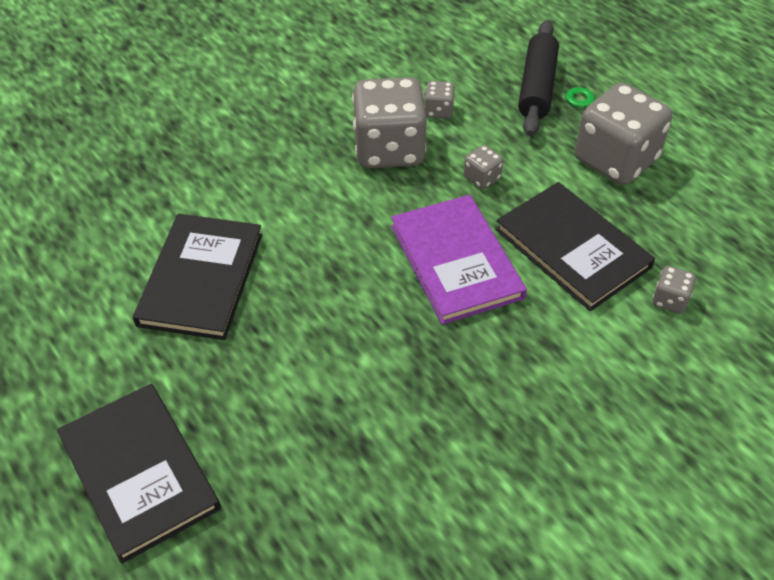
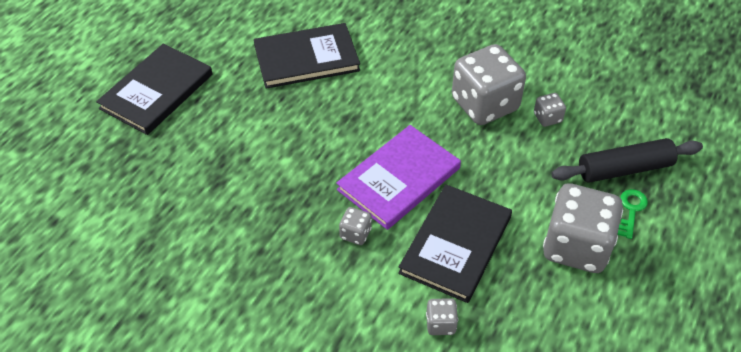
camera: 65 degrees right, 0 degrees up
(482, 178) = (493, 167): grey dice -> grey dice (355, 234)

